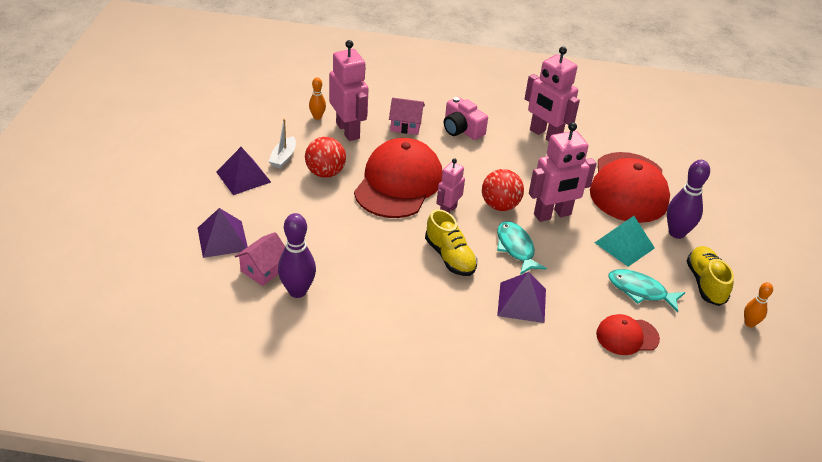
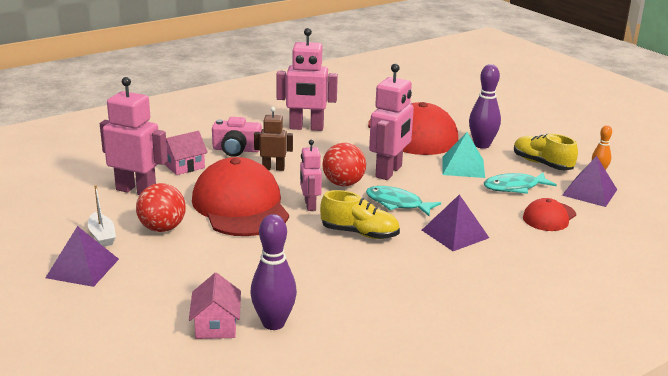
camera: 40 degrees left, 15 degrees down
(222, 239) = (136, 324): purple pyramid -> purple pyramid (589, 192)
(317, 117) = (90, 193): orange bowling pin -> none
(466, 162) = (273, 168): none -> brown robot

